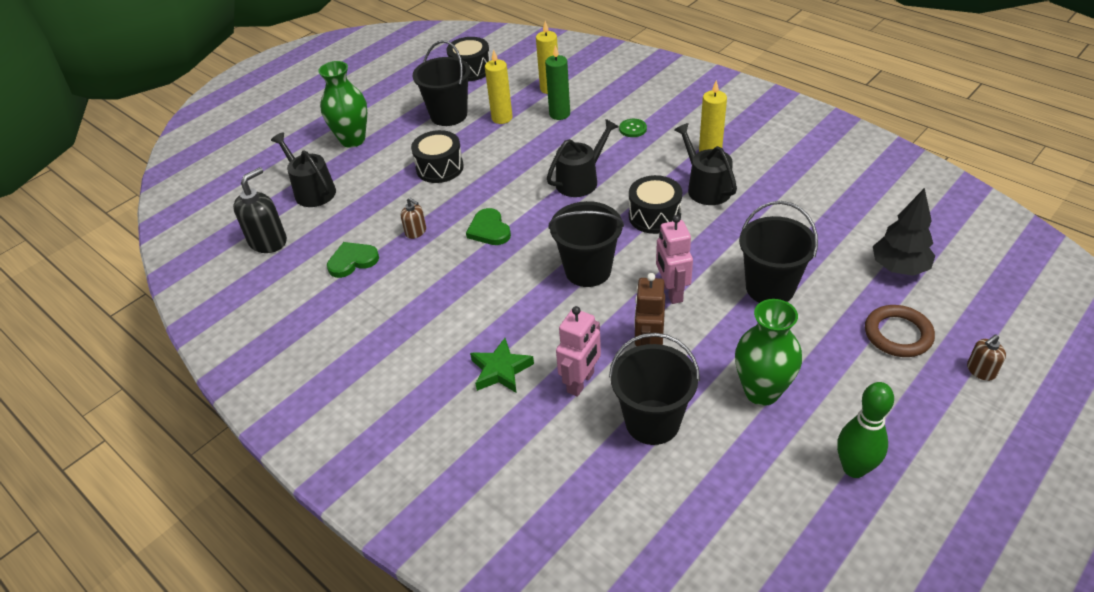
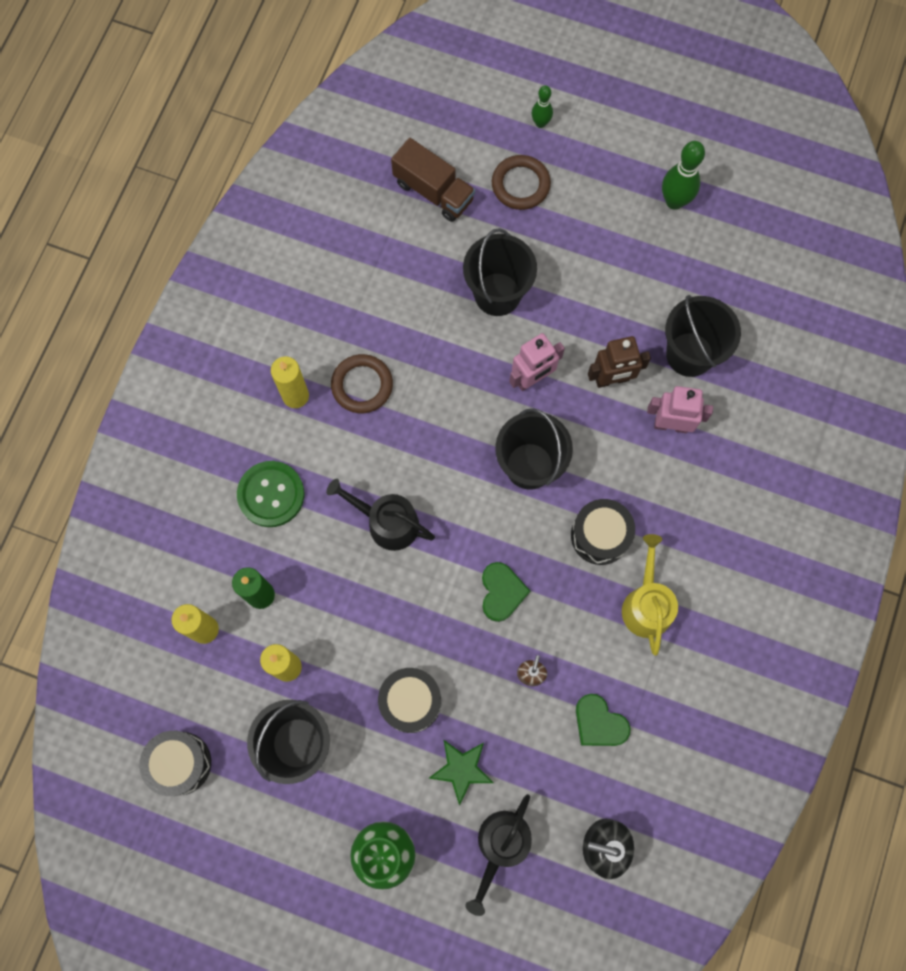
camera: 115 degrees left, 30 degrees up
(423, 315) = (646, 604): none -> yellow watering can
(489, 230) = (501, 592): green heart -> green heart turned 45 degrees counterclockwise
(501, 370) = (684, 500): green star -> green star (461, 769)
(633, 129) = (271, 494): green button -> green button, size x1.91
(654, 216) = (425, 425): black drum -> black drum (600, 535)
(705, 187) = (362, 385): black watering can -> brown ring
(761, 391) = (624, 278): green vase -> none
(899, 268) = (433, 191): black tree -> brown truck
(980, 370) = (540, 123): brown soap dispenser -> green bowling pin

